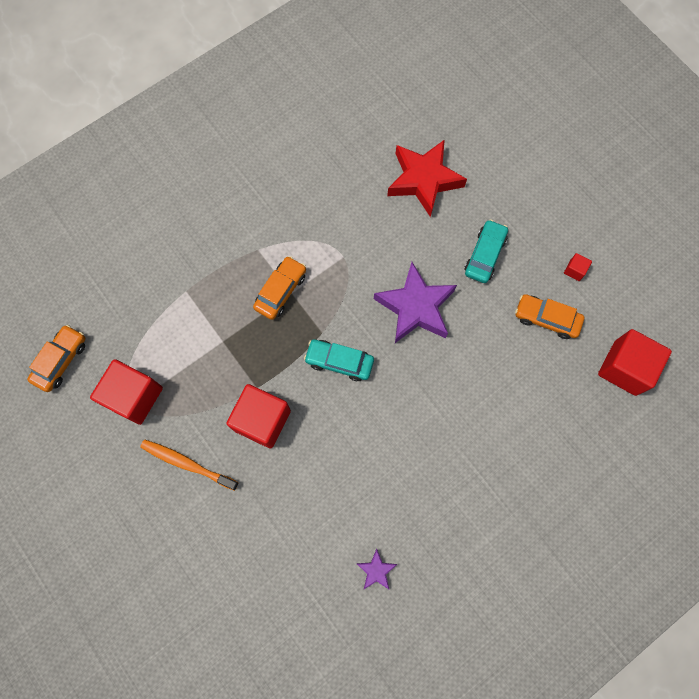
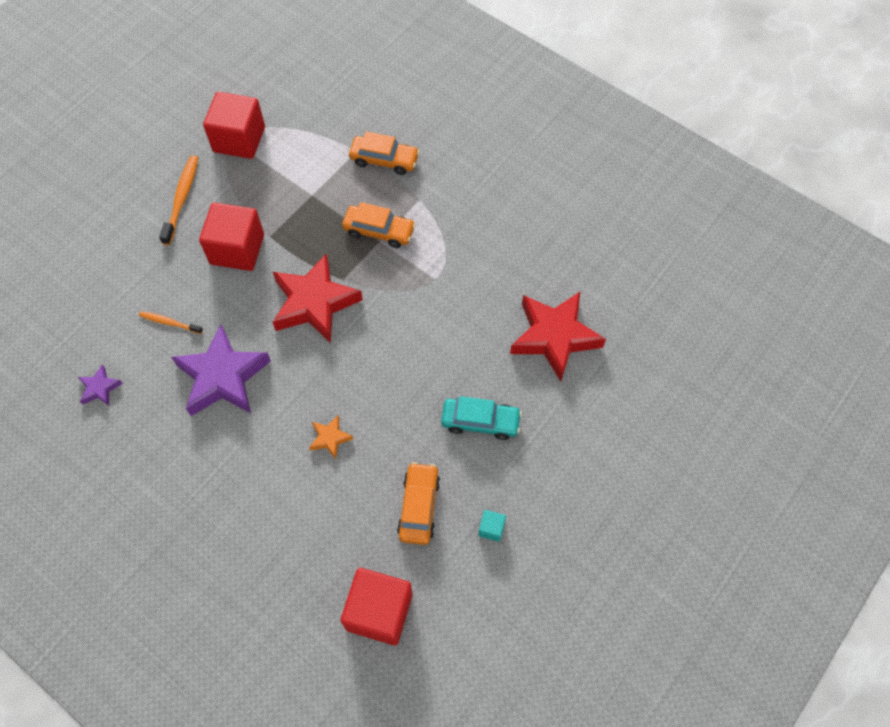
camera: 75 degrees right, 10 degrees down
(61, 361) = (261, 75): orange car -> orange car (384, 160)
(324, 495) = (169, 323): none -> orange toothbrush
(339, 362) = (314, 303): turquoise car -> red star
(415, 307) = (395, 362): purple star -> purple star (222, 377)
(472, 375) = (330, 438): none -> orange star
(574, 270) = (491, 528): red cube -> turquoise cube

